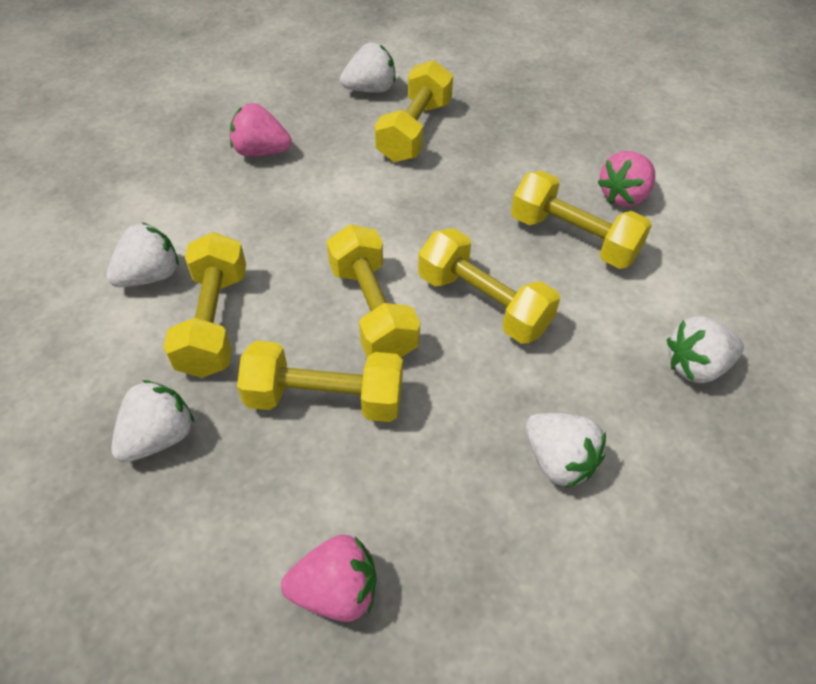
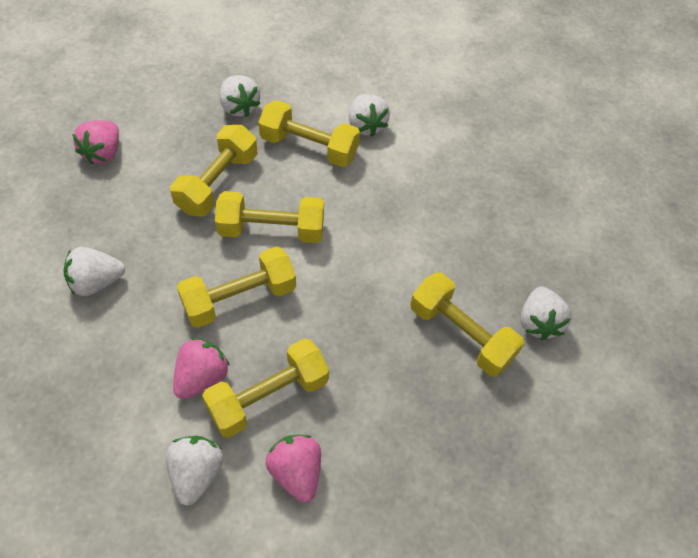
camera: 110 degrees right, 5 degrees up
(261, 151) = (473, 215): pink strawberry -> pink strawberry (202, 377)
(696, 366) = (101, 410): white strawberry -> white strawberry (197, 473)

